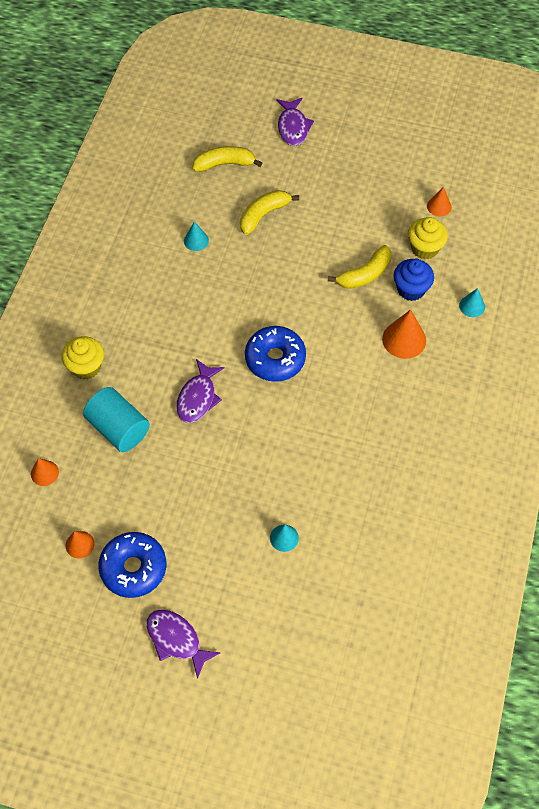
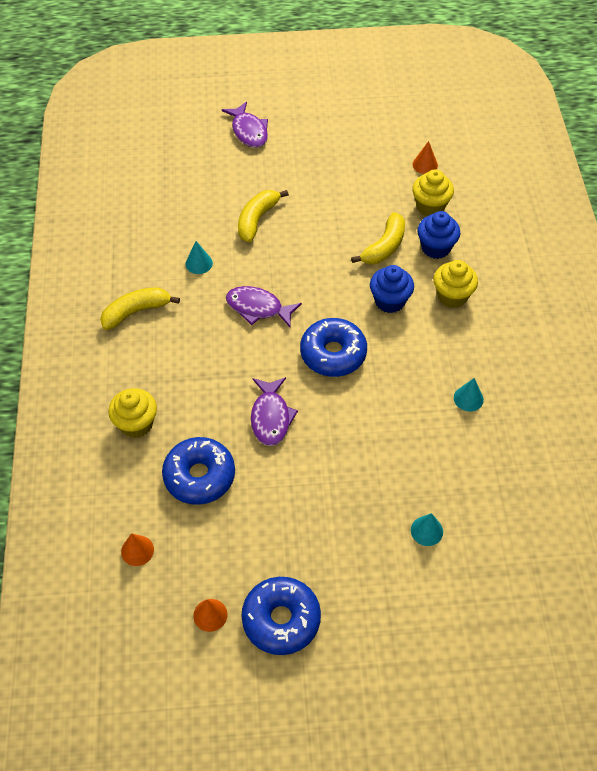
camera: 20 degrees left, 5 degrees down
(118, 428) = (199, 476): turquoise cylinder -> blue donut
(176, 640) = (363, 681): purple fish -> purple fish (258, 308)
(224, 164) = (195, 183): yellow banana -> yellow banana (136, 311)
(346, 326) = (389, 301): none -> blue cupcake
(404, 339) = (452, 296): orange cone -> yellow cupcake
(472, 306) = (501, 246): turquoise cone -> turquoise cone (468, 398)

